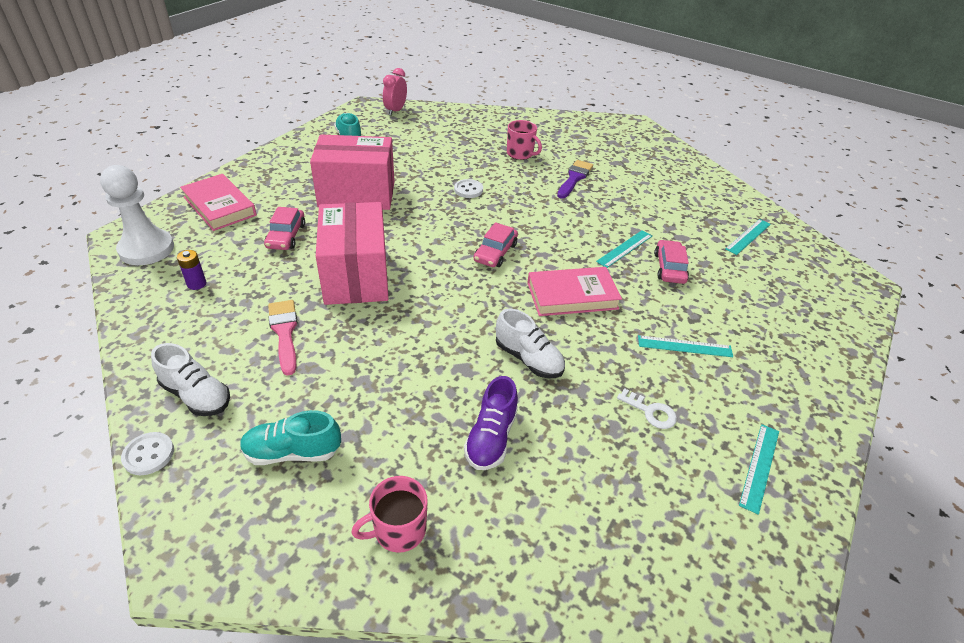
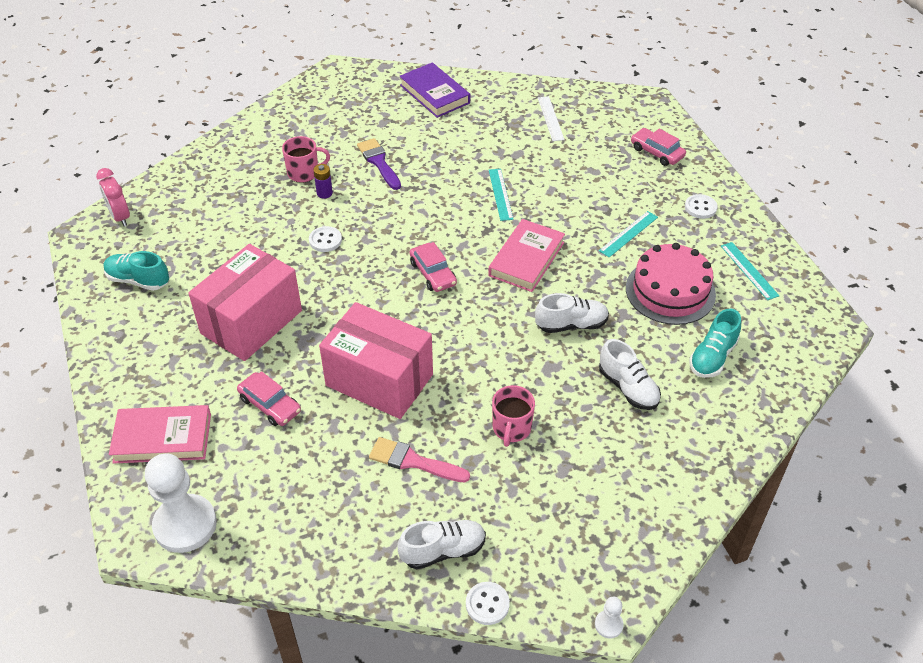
camera: 50 degrees left, 5 degrees up
(165, 569) = (608, 625): none -> white pawn
(196, 284) = (285, 501): purple battery -> purple battery (324, 193)
(292, 452) = (554, 509): turquoise shoe -> turquoise shoe (712, 357)
(398, 530) = (667, 478): pink mug -> pink mug (511, 428)
(491, 438) = (628, 388): purple shoe -> white shoe
(651, 412) = (670, 291): white key -> pink cake
(669, 268) = (545, 185): pink car -> pink car (657, 152)
(679, 171) = (434, 94): none -> purple book
(748, 236) = (550, 118): turquoise ruler -> white ruler
(789, 383) = (700, 207): none -> white button

